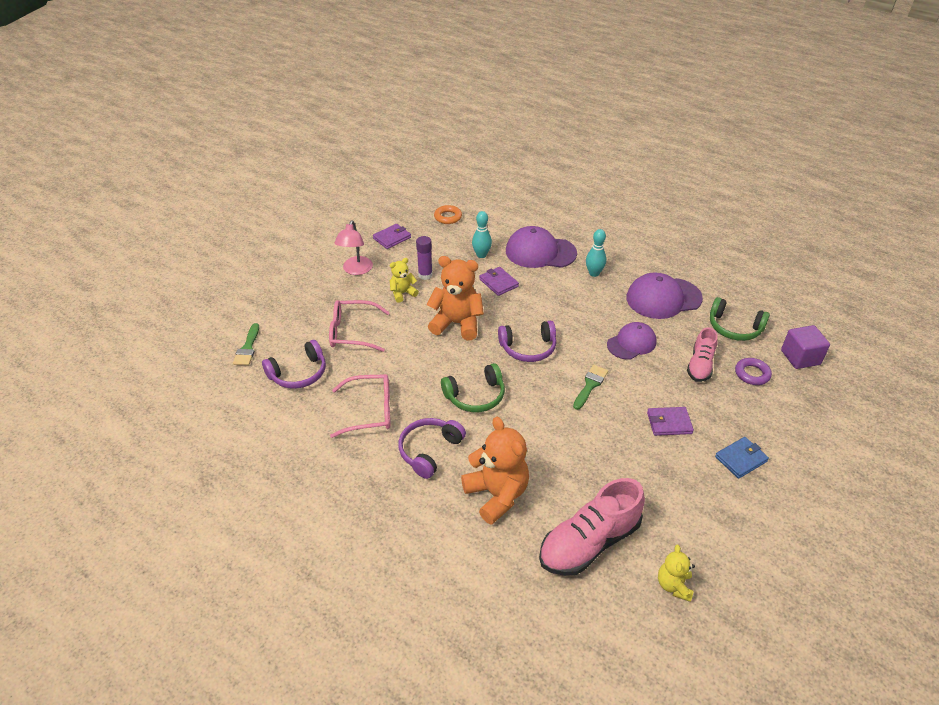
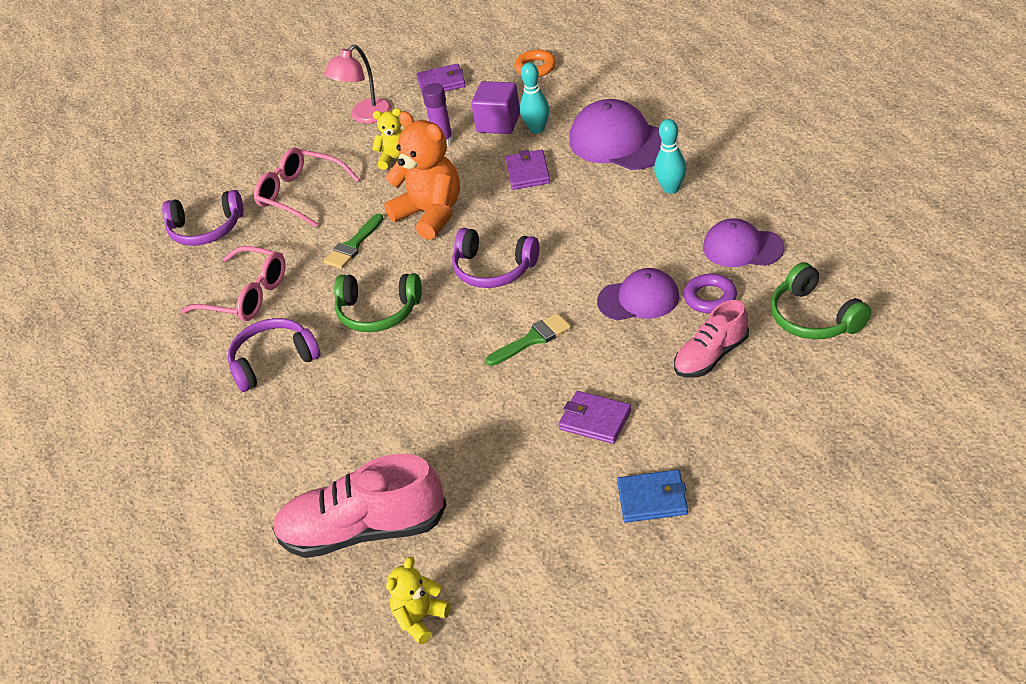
camera: 35 degrees right, 0 degrees up
(247, 348) = (176, 185): green brush -> green brush (353, 245)
(497, 495) = (305, 437): orange teddy bear -> none
(663, 298) = (742, 248): purple cap -> purple cap, size x0.65
(752, 374) = (779, 390): purple ring -> purple ring (710, 297)
(800, 357) = (880, 388): purple cube -> purple cube (498, 123)

